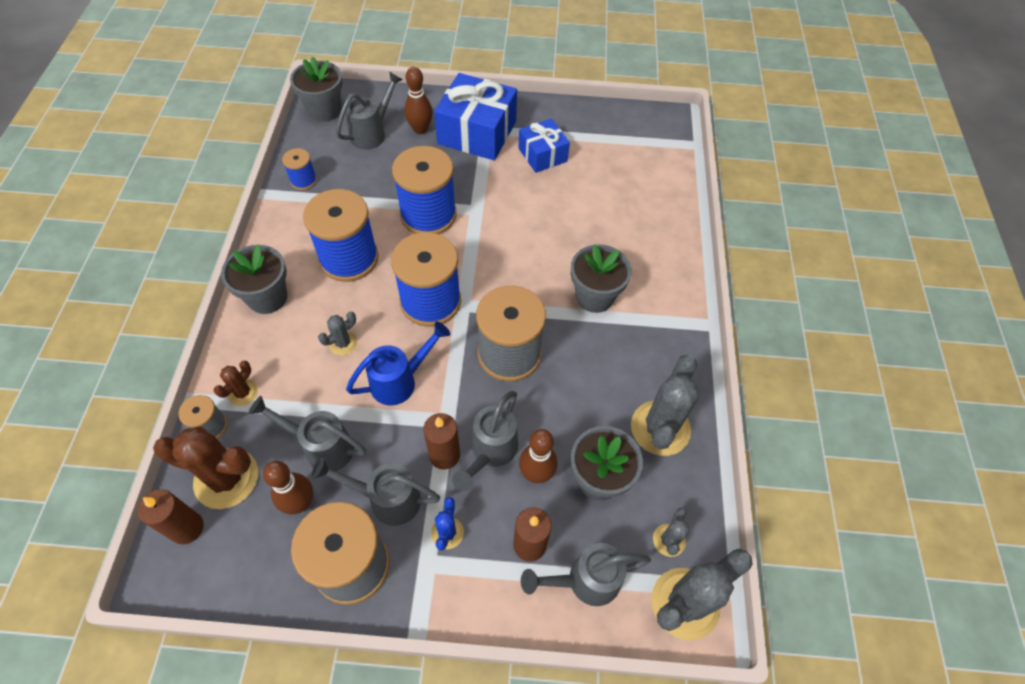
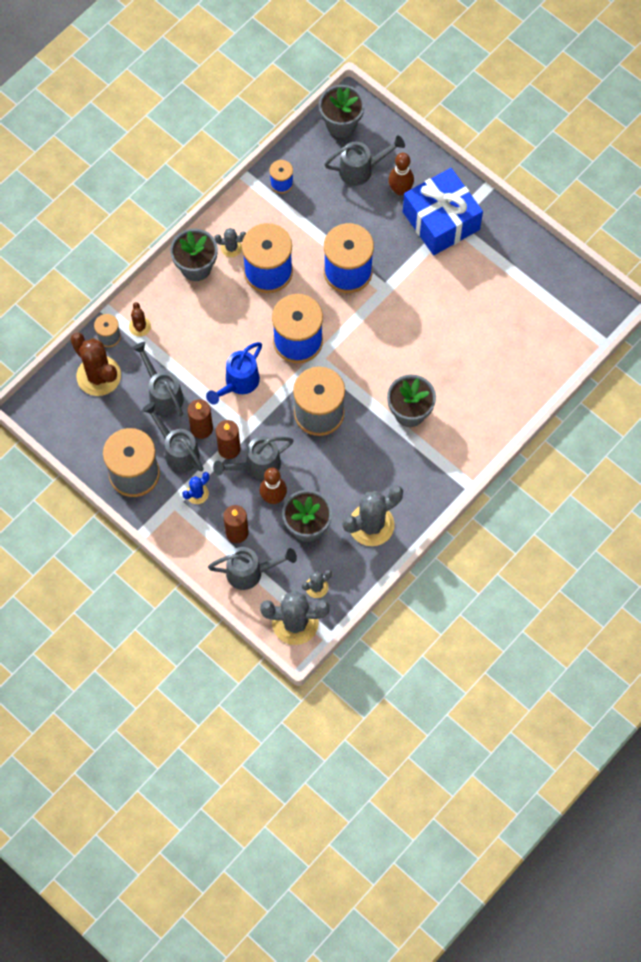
camera: 40 degrees right, 10 degrees up
(187, 528) = (61, 391): brown candle -> brown candle (201, 428)
(243, 392) = (140, 326): brown cactus -> brown cactus turned 75 degrees counterclockwise
(300, 503) = (129, 419): brown bowling pin -> none
(343, 343) = (221, 333): grey cactus -> grey cactus (231, 247)
(400, 380) = (238, 384): blue watering can -> blue watering can turned 120 degrees clockwise
(542, 155) = (474, 274): blue gift -> none
(584, 581) = (251, 572): grey watering can -> grey watering can turned 150 degrees clockwise

